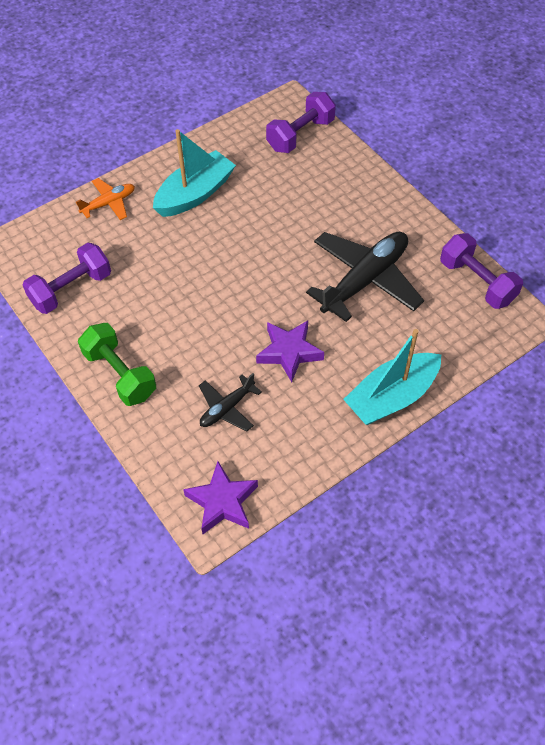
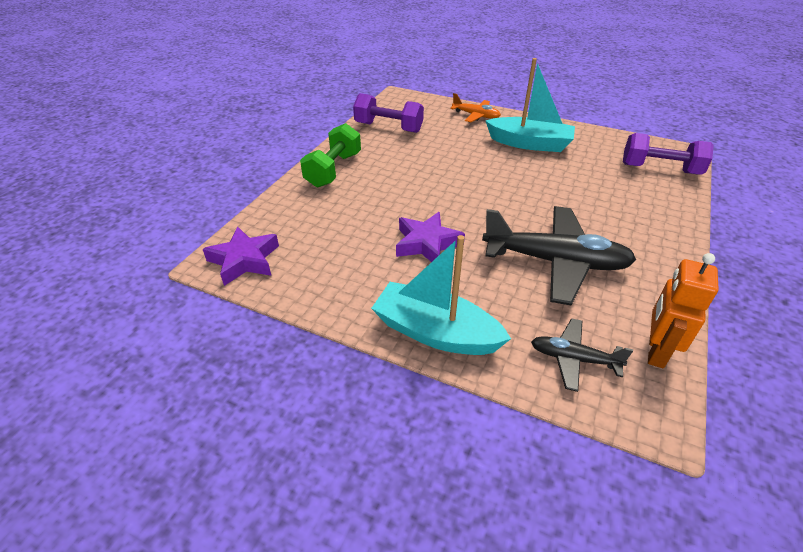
camera: 60 degrees right, 15 degrees down
(227, 408) = (340, 229): black plane -> black plane (573, 359)
(477, 282) = (655, 351): purple dumbbell -> orange robot

